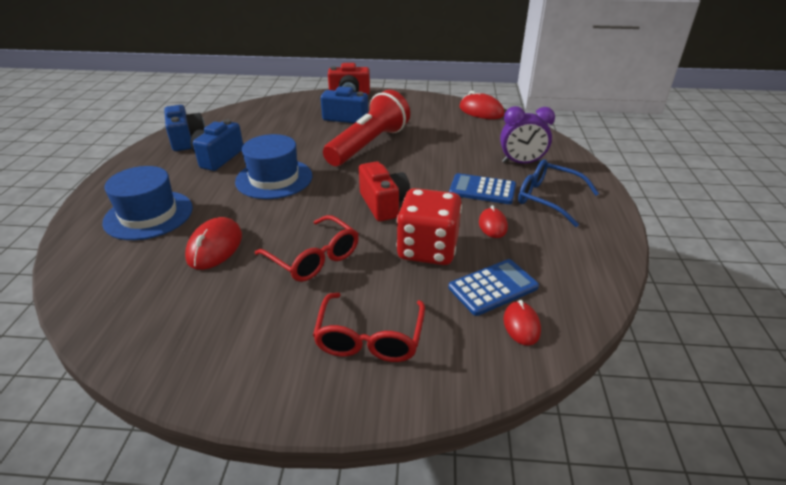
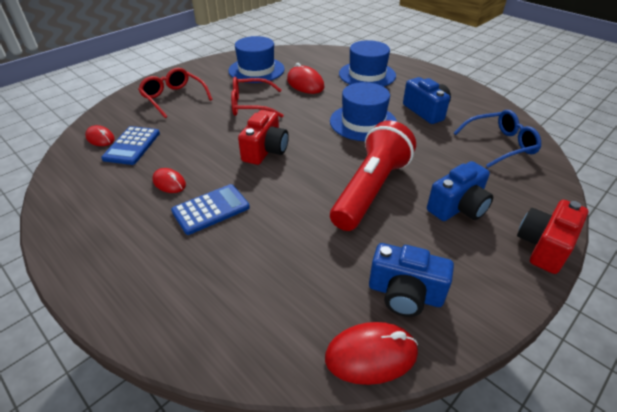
camera: 130 degrees right, 5 degrees up
(186, 140) = (477, 107): blue camera -> blue camera (405, 294)
(202, 313) = (256, 70): none -> blue hat
(369, 145) = (371, 190): red flashlight -> red flashlight turned 135 degrees counterclockwise
(384, 204) = (265, 150): red camera -> red camera turned 90 degrees counterclockwise
(427, 249) = (195, 142): red dice -> none
(521, 163) = (208, 273): purple clock -> none
(548, 198) = (142, 239): blue glasses -> blue glasses (500, 144)

